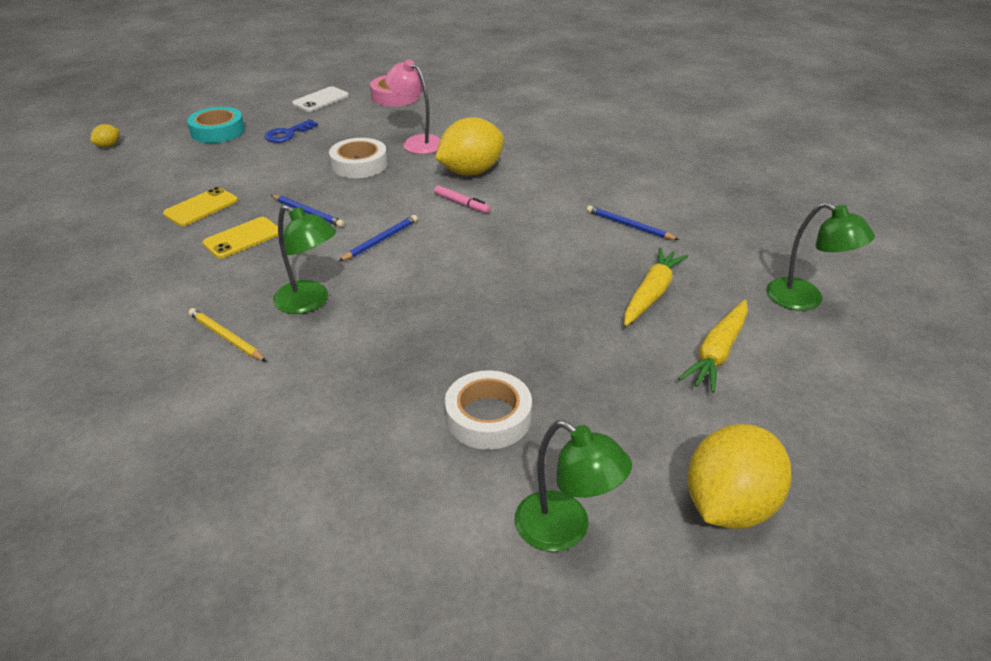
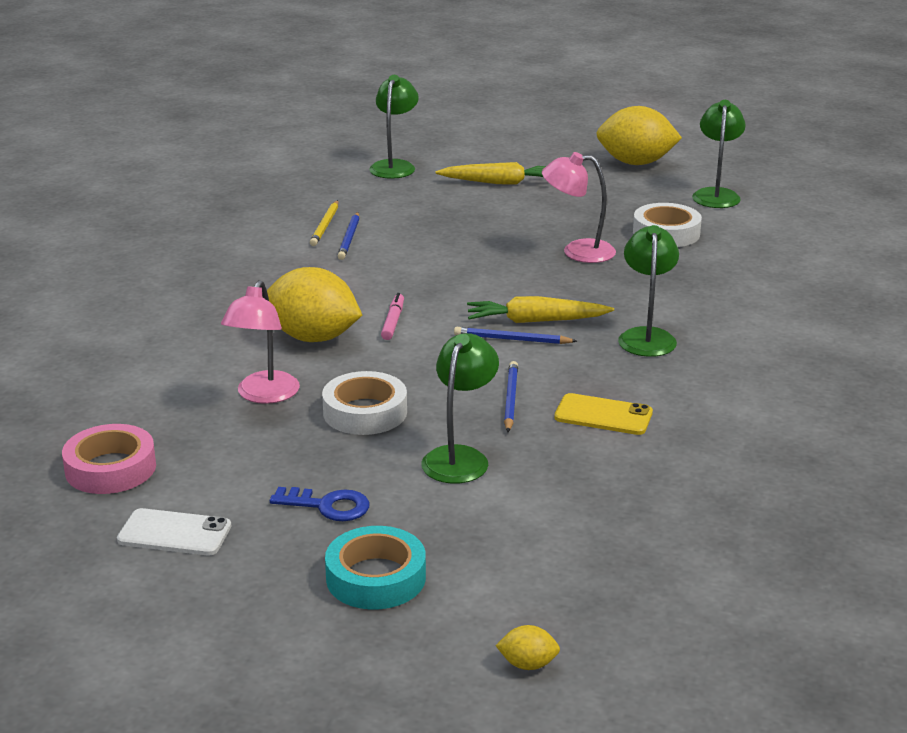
camera: 120 degrees left, 10 degrees down
(201, 207) = (582, 474): yellow phone -> none
(226, 337) = (739, 353): yellow pencil -> yellow pencil (325, 225)
(274, 177) = (460, 457): none -> green lamp
(498, 334) = (577, 251): none -> pink lamp
(651, 294) = (451, 212): yellow carrot -> yellow carrot (536, 321)

